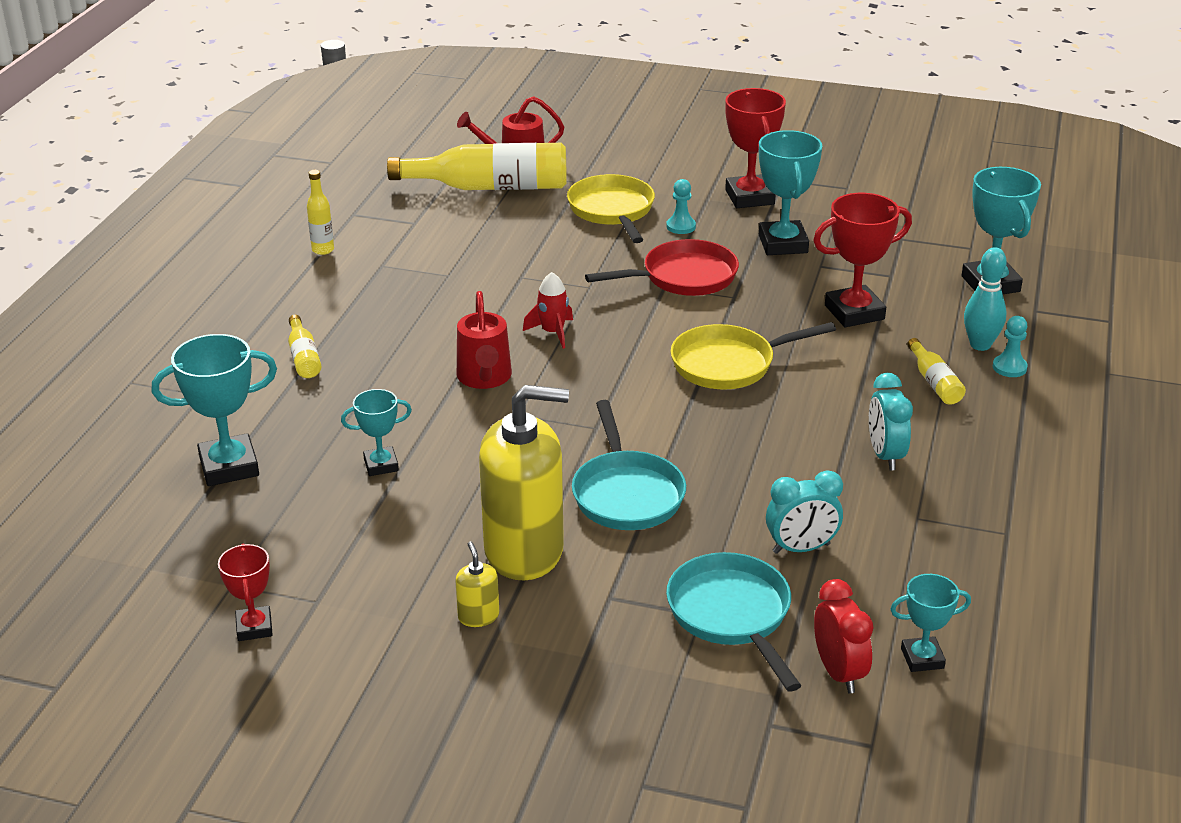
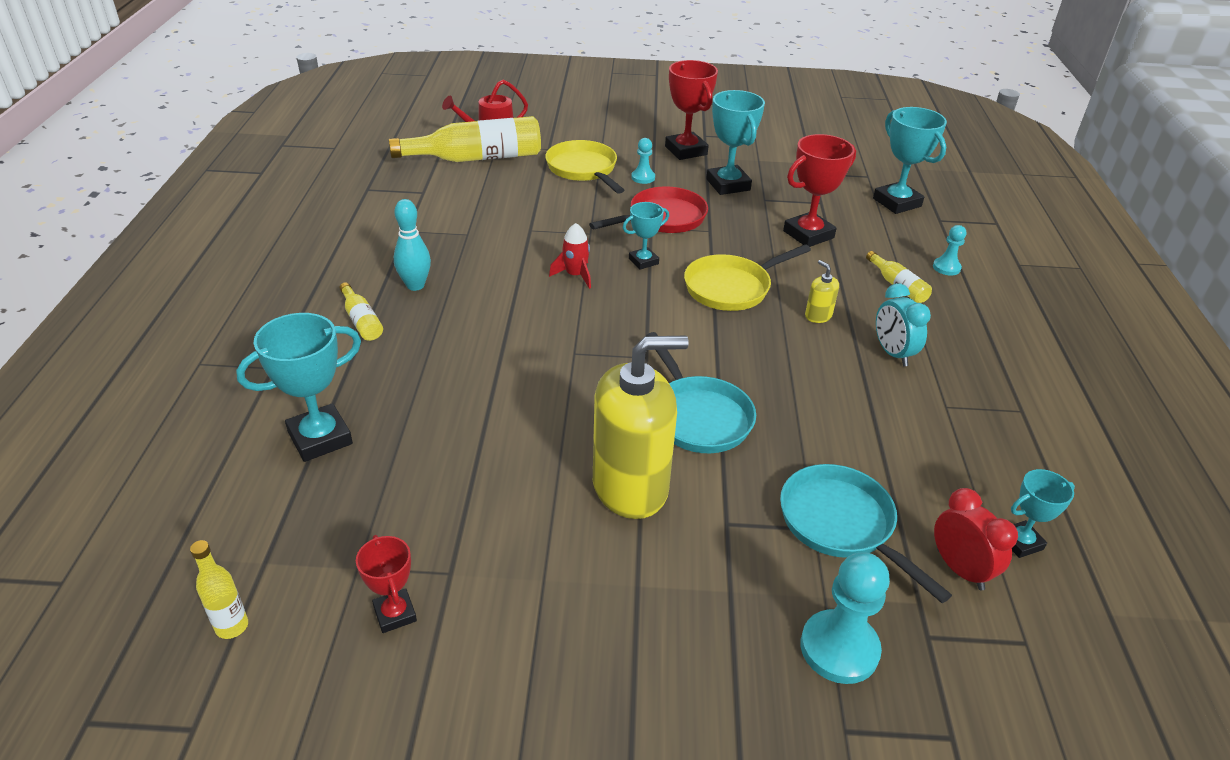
camera: 15 degrees left, 5 degrees up
(323, 250) = (350, 222): yellow bottle -> yellow bottle (232, 626)
(381, 465) = (467, 417): turquoise trophy -> turquoise trophy (643, 261)
(478, 616) = (614, 564): yellow soap dispenser -> yellow soap dispenser (818, 316)
(484, 378) = (532, 323): red watering can -> none
(671, 720) = (839, 648): none -> turquoise pawn
(801, 548) = (868, 449): turquoise clock -> none
(980, 345) = (915, 251): turquoise bowling pin -> turquoise bowling pin (415, 285)

